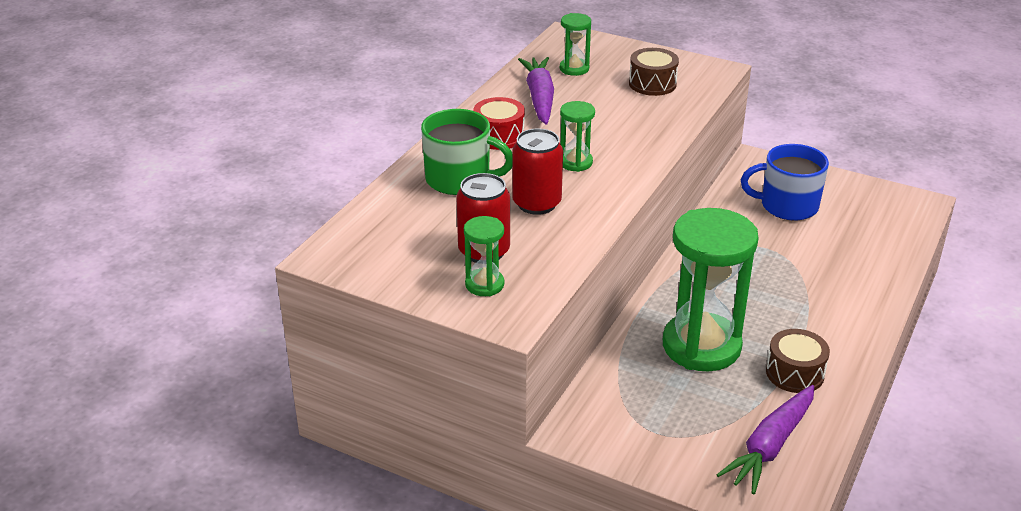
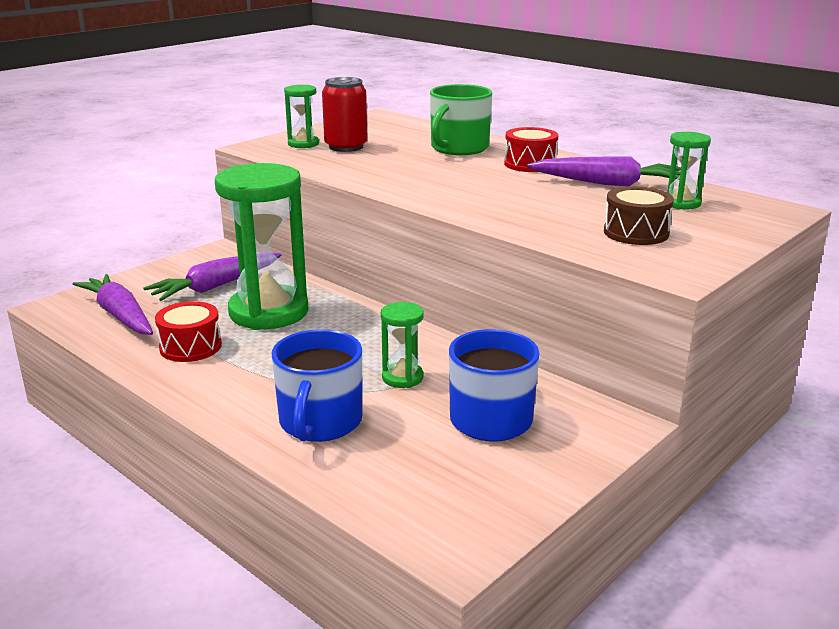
camera: 105 degrees right, 10 degrees down
(536, 203) = (402, 165): red can -> none
(575, 162) = (464, 183): green hourglass -> green hourglass (402, 377)
(667, 401) = (216, 286): none -> purple carrot
(795, 373) = (190, 347): brown drum -> red drum
(848, 274) = (320, 422): none -> blue mug

